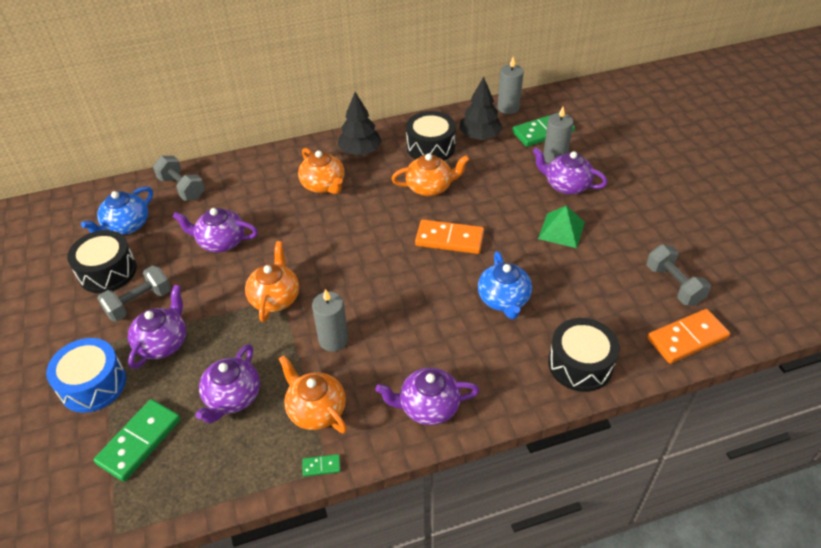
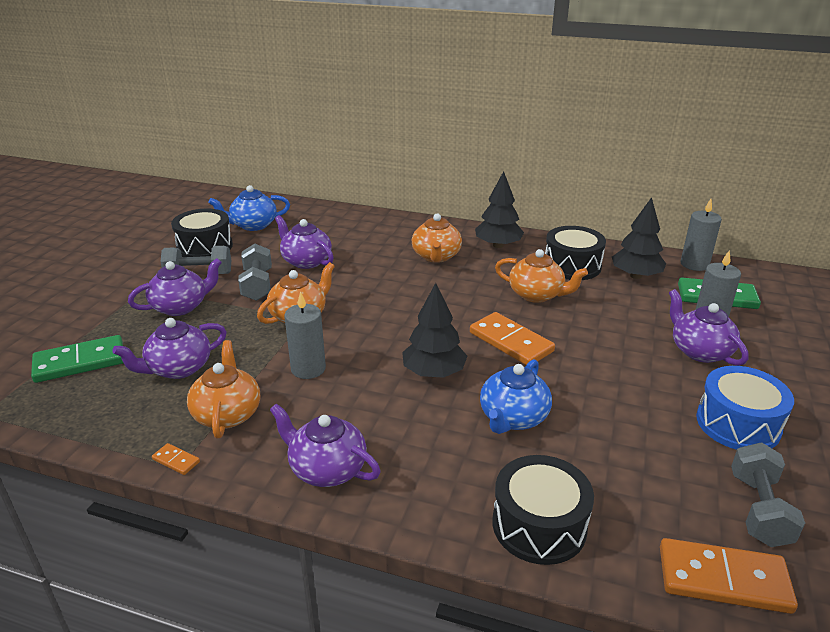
camera: 35 degrees right, 15 degrees down
(93, 384) = (103, 310): blue drum -> blue drum (738, 424)
(182, 188) = (321, 217): grey dumbbell -> grey dumbbell (257, 285)
(321, 466) = (176, 461): green domino -> orange domino
(423, 293) = (434, 373): none -> black tree
(561, 230) = (651, 388): green pyramid -> none

